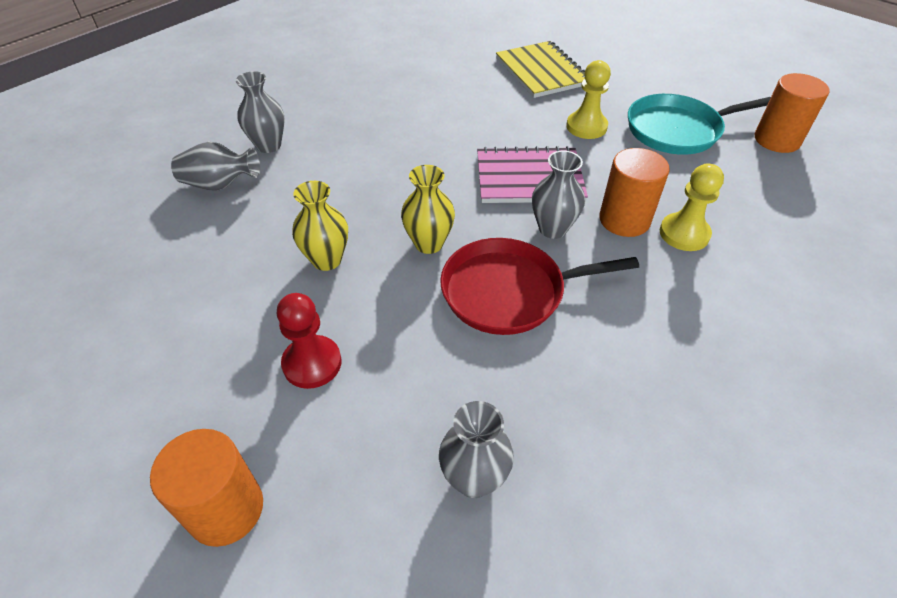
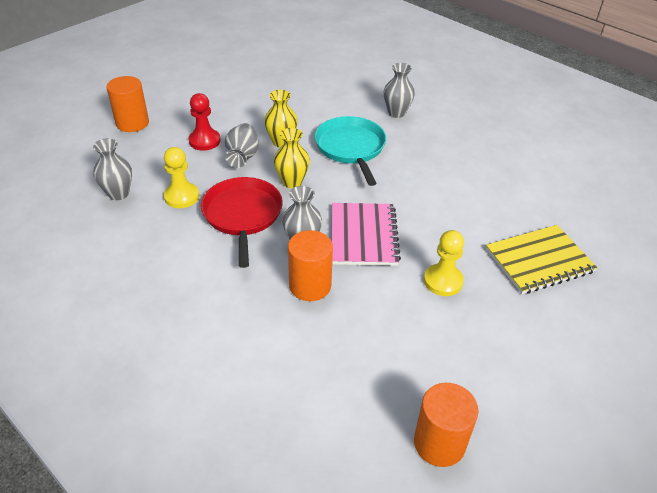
camera: 90 degrees right, 5 degrees down
(220, 185) = (353, 99): grey vase -> grey vase (242, 157)
(677, 130) = (447, 352): turquoise pan -> turquoise pan (351, 148)
(684, 234) = (290, 321): yellow pawn -> yellow pawn (181, 197)

